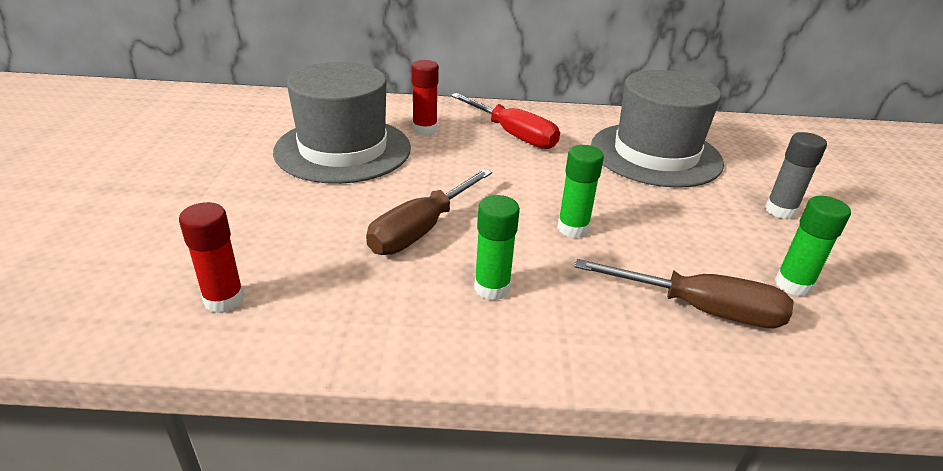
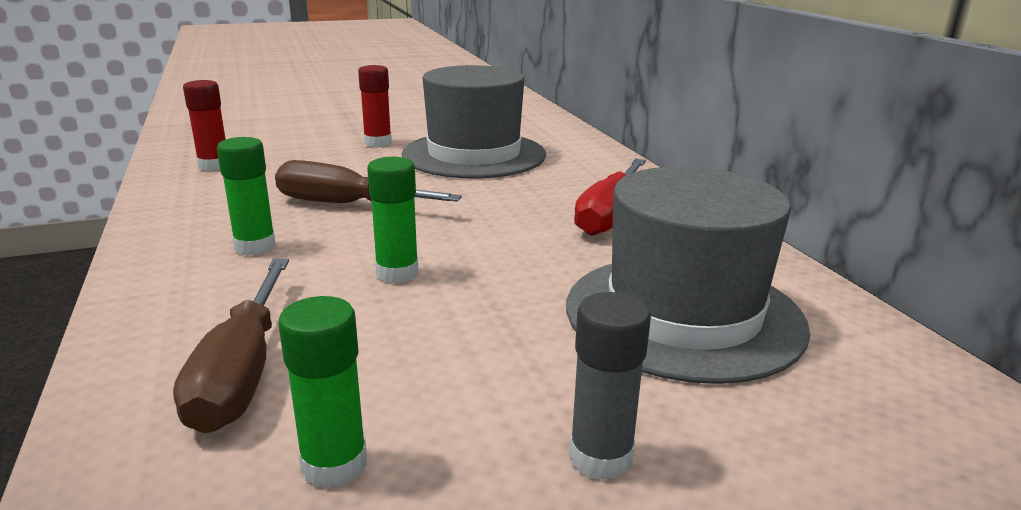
camera: 70 degrees right, 10 degrees down
(425, 129) = (560, 175): red glue stick -> red glue stick (378, 143)

